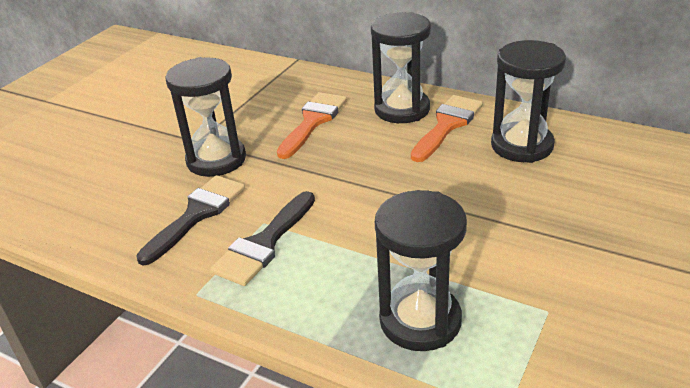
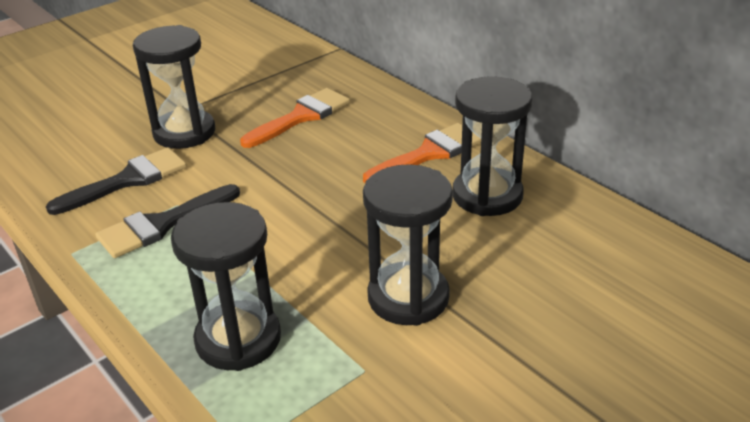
camera: 20 degrees right, 0 degrees up
(402, 109) = (397, 125): black hourglass -> black hourglass (408, 297)

